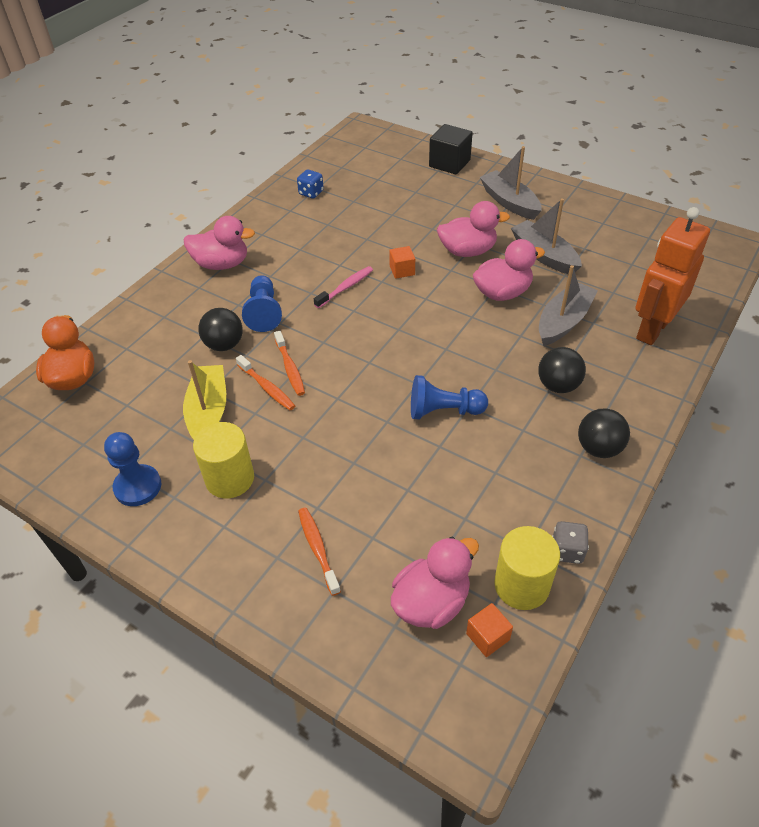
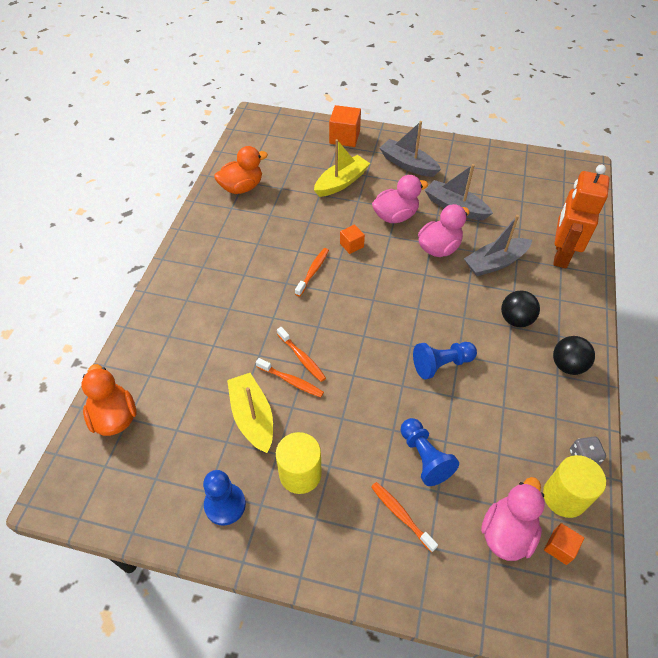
camera: 20 degrees left, 5 degrees up
(222, 264) = (196, 273): pink duck -> none
(224, 345) = (235, 350): black ball -> none
(264, 312) = (255, 311): blue pawn -> blue pawn (424, 457)
(311, 193) = (242, 187): blue dice -> orange duck
(346, 287) = (313, 271): pink toothbrush -> orange toothbrush
(422, 207) = (341, 182): none -> yellow boat
(449, 163) = (344, 137): black cube -> orange cube
(563, 321) = (495, 263): grey boat -> grey boat turned 135 degrees counterclockwise

